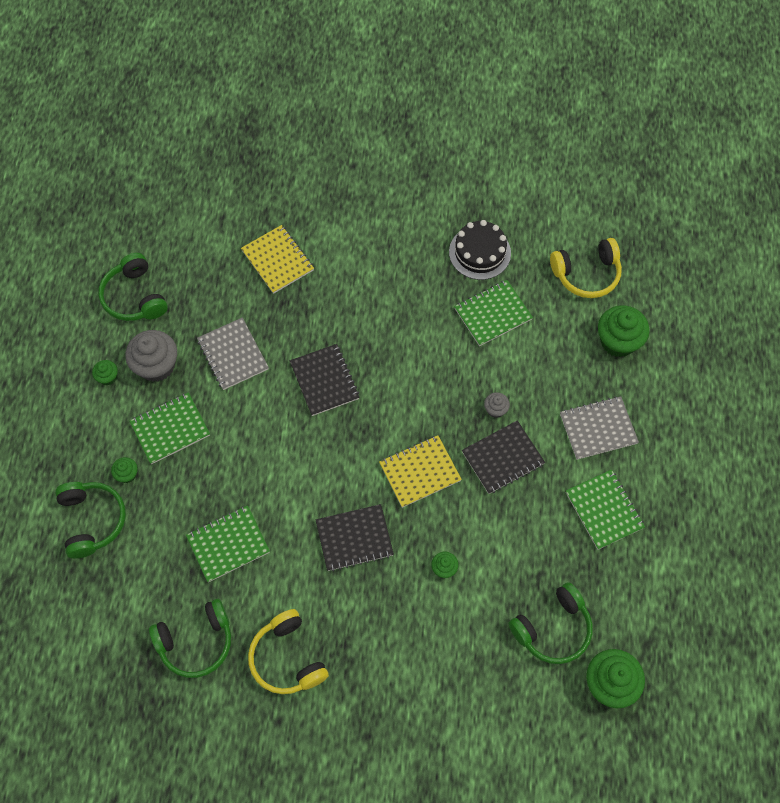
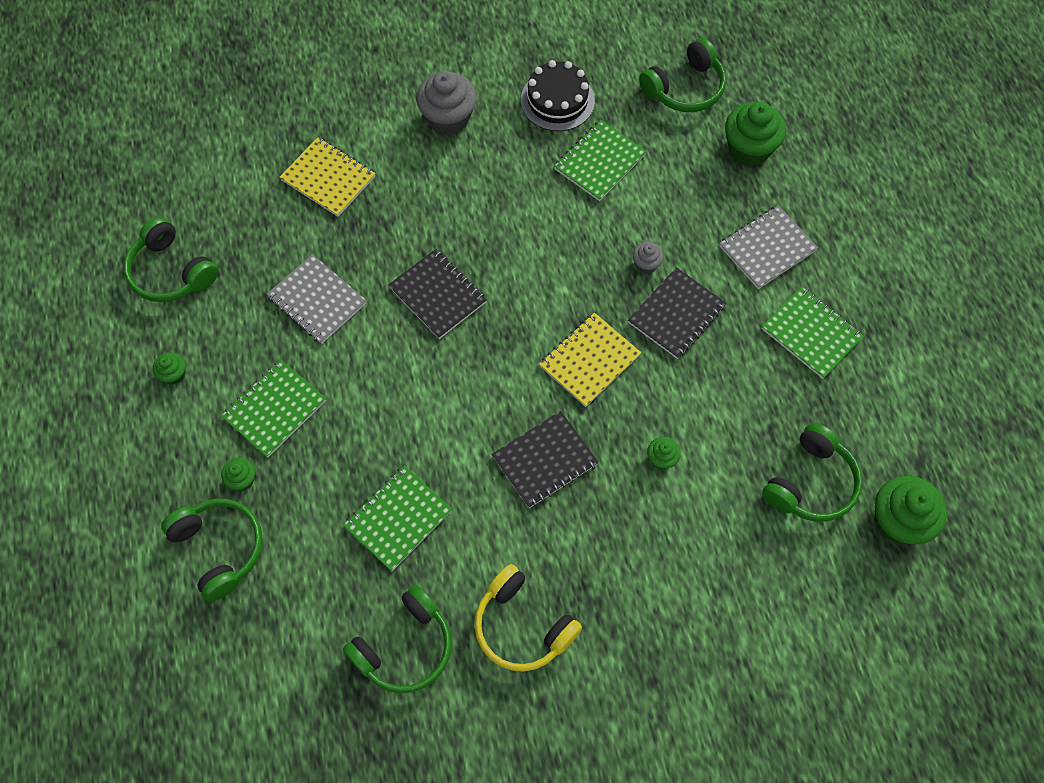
camera: 20 degrees left, 0 degrees up
(156, 365) = (229, 342): grey cupcake -> grey cupcake (448, 118)
(586, 274) = (685, 88): yellow headphones -> green headphones

